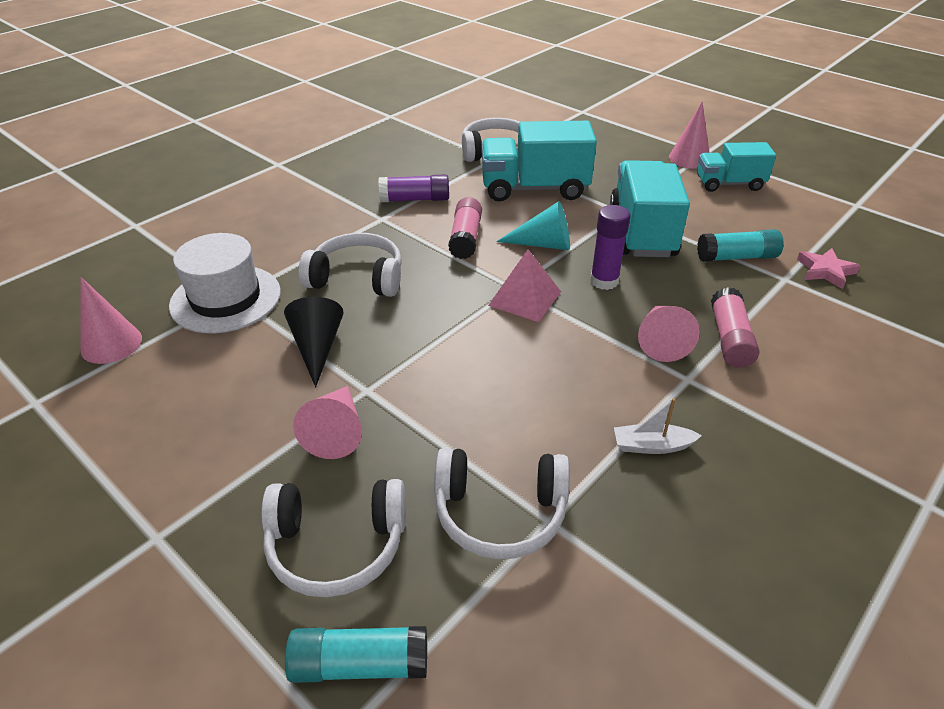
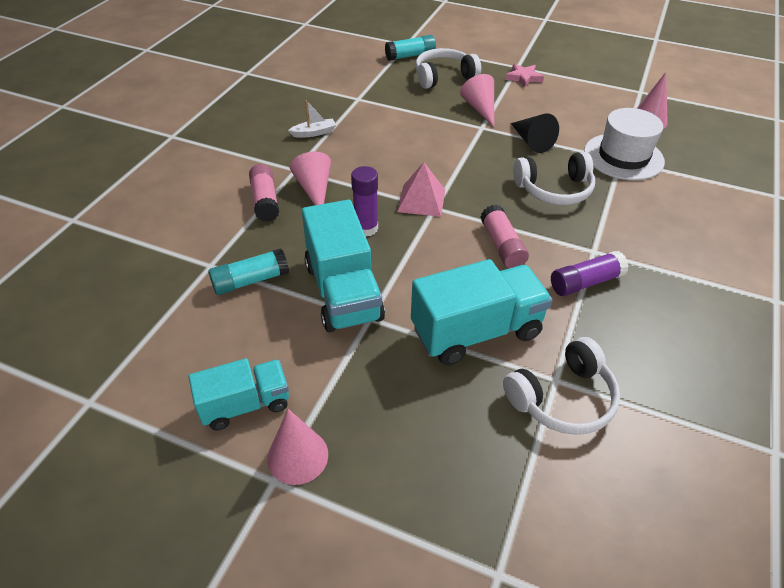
camera: 160 degrees right, 5 degrees up
(500, 513) = (381, 97): white headphones -> none
(544, 244) = (430, 255): turquoise cone -> none
(825, 271) = (169, 282): pink star -> pink star (523, 78)

